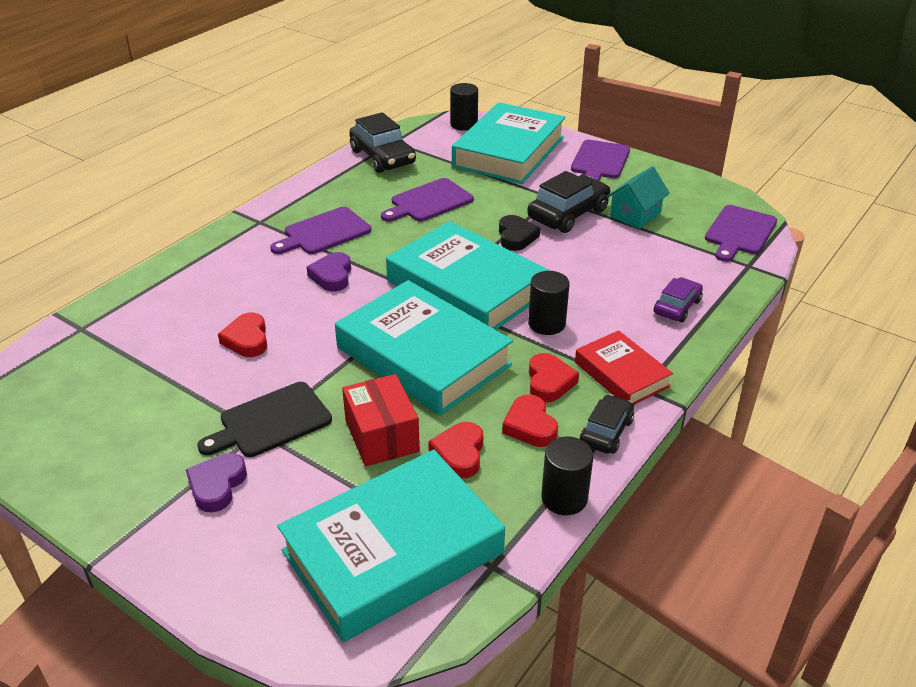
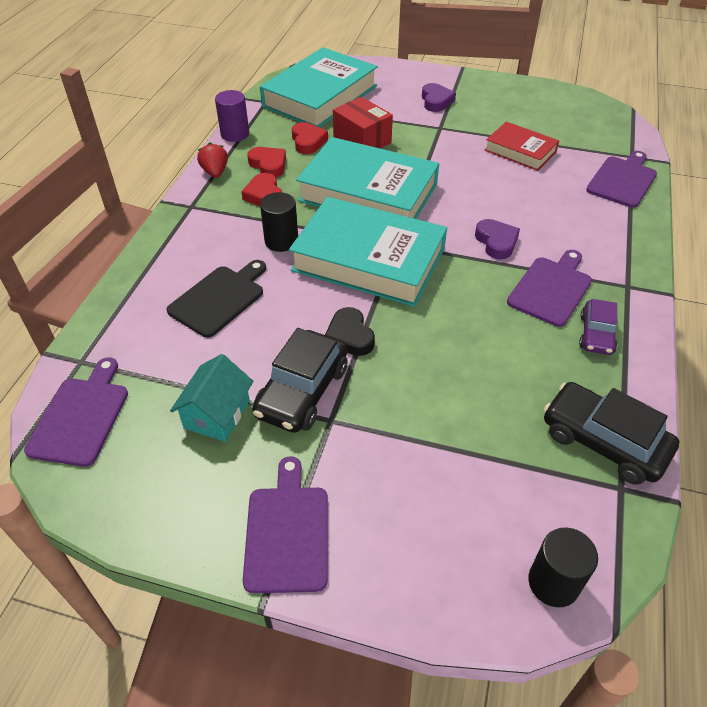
camera: 160 degrees right, 10 degrees up
(247, 339) = (507, 175): red heart -> none
(271, 422) = (437, 133): black cutting board -> black cutting board (219, 298)
(429, 202) = (479, 366): purple cutting board -> purple cutting board (622, 180)
(509, 152) = (436, 515): turquoise book -> none
(564, 498) = (235, 134): black cylinder -> purple cylinder
(606, 432) = (215, 172): black car -> red strawberry
(621, 374) = (209, 213): red book -> red book (520, 151)
(677, 307) = (163, 286): purple car -> purple car (596, 334)

